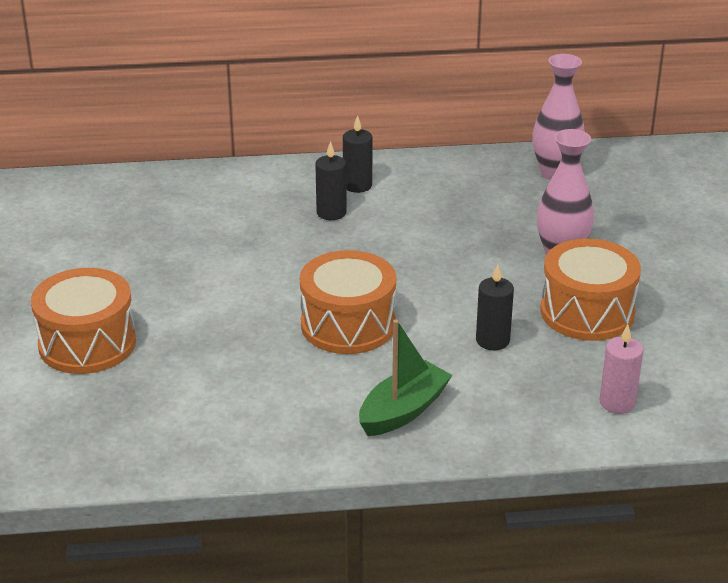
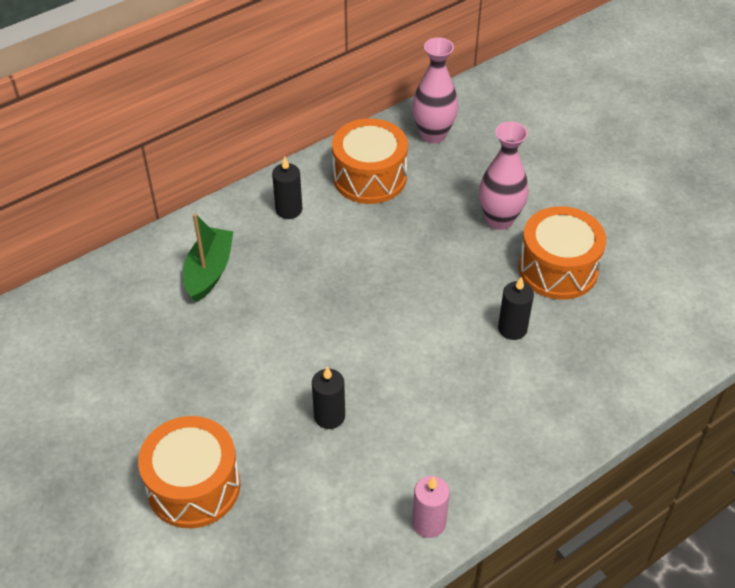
camera: 30 degrees left, 15 degrees up
(331, 213) = (290, 249): black candle -> black candle (329, 416)
(348, 325) = (393, 363): orange drum -> orange drum (369, 177)
(403, 411) = (500, 431): green boat -> green boat (209, 271)
(617, 403) = (641, 348): pink candle -> pink candle (429, 523)

